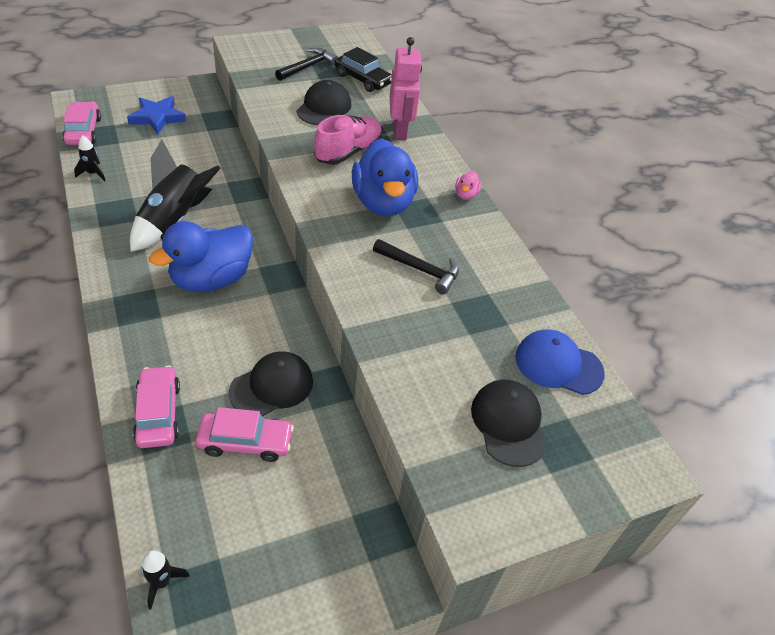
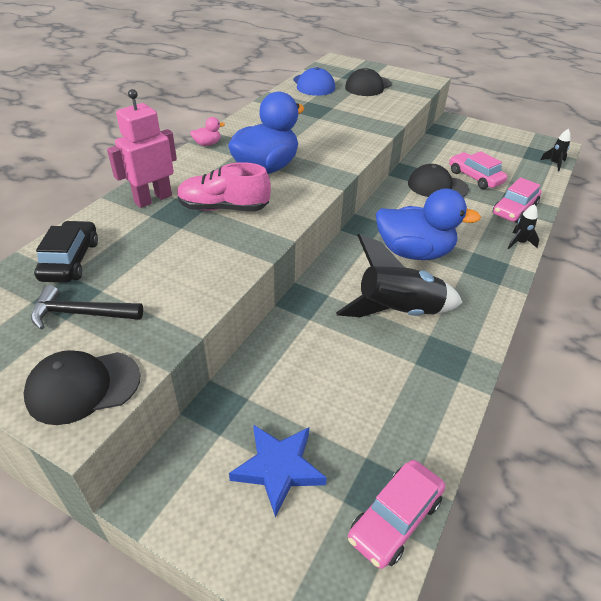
camera: 125 degrees left, 5 degrees down
(93, 173) = (434, 424): black rocket -> black rocket (519, 243)
(324, 107) = (165, 255): black cap -> black cap (83, 387)
(420, 269) = (309, 133): black hammer -> none

